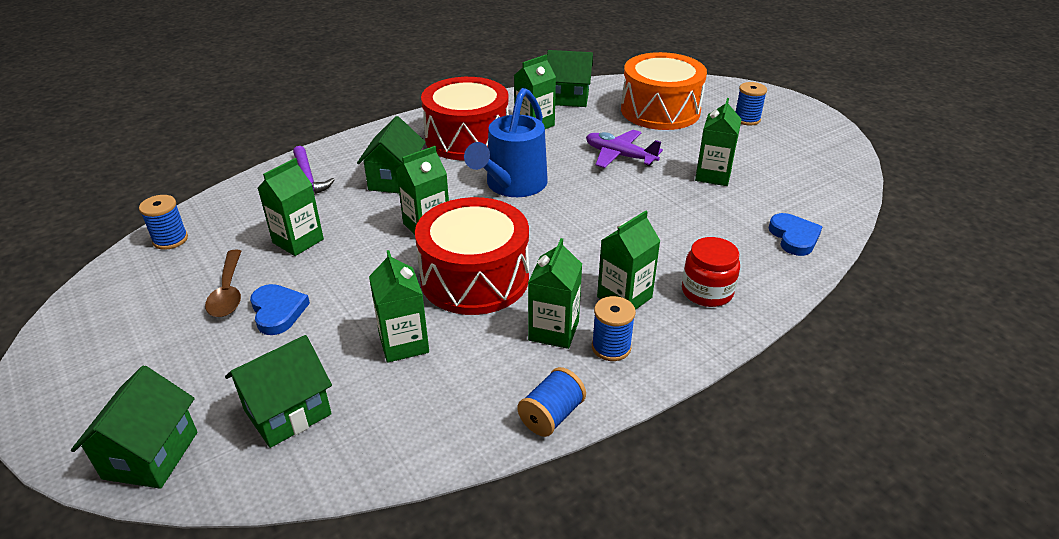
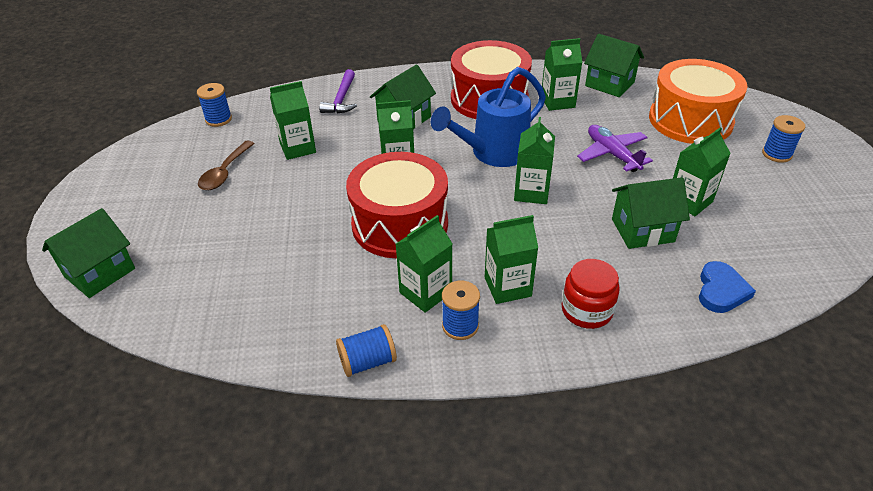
camera: 30 degrees right, 5 degrees up
(278, 311) = (244, 199): blue heart -> none
(288, 412) = (196, 278): green house -> green house (642, 230)
(404, 343) = (308, 257): green carton -> green carton (531, 192)

